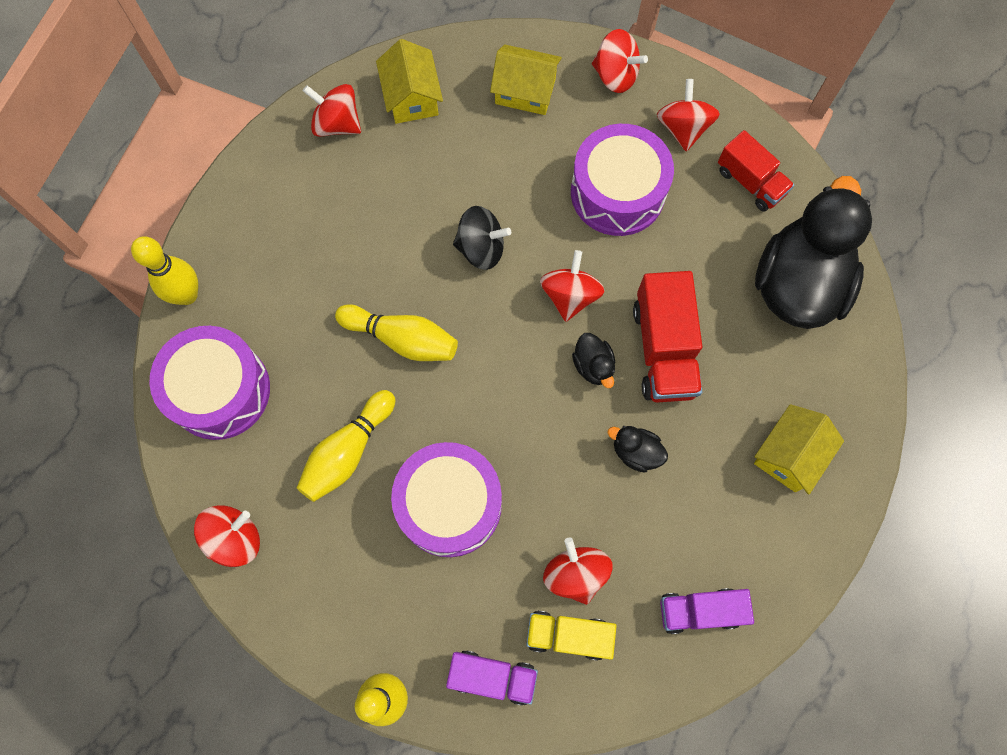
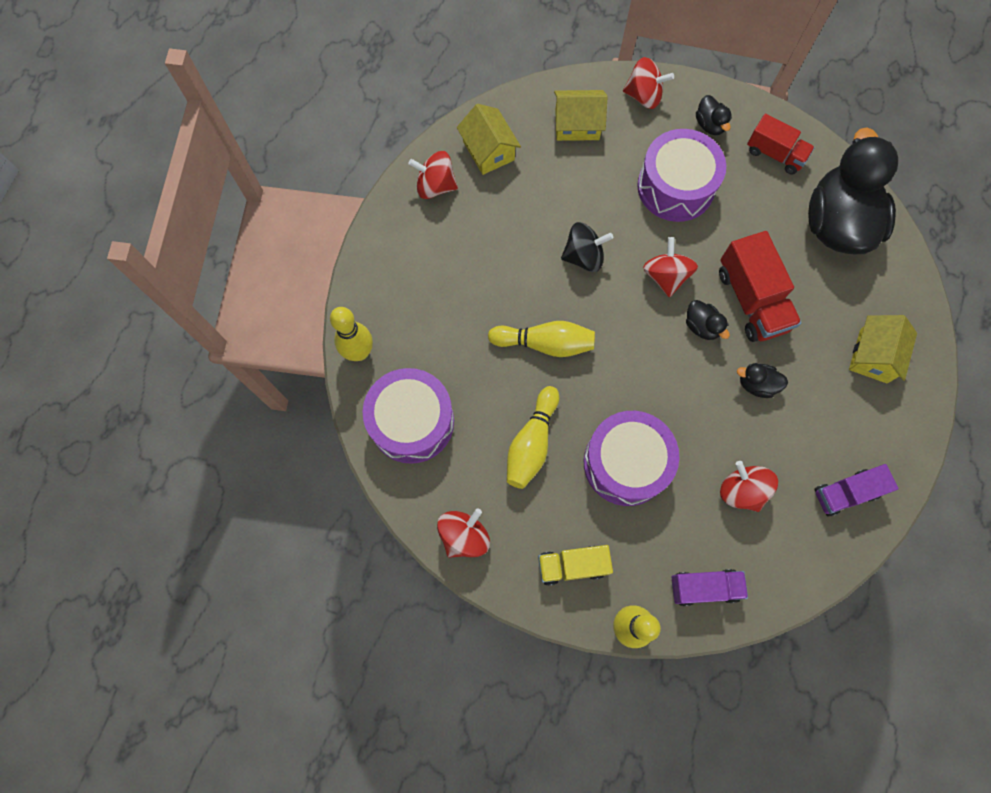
camera: 15 degrees left, 0 degrees up
(568, 635) = (752, 539): yellow truck -> yellow truck (572, 565)
(683, 128) = (709, 125): red spinning top -> black duck

